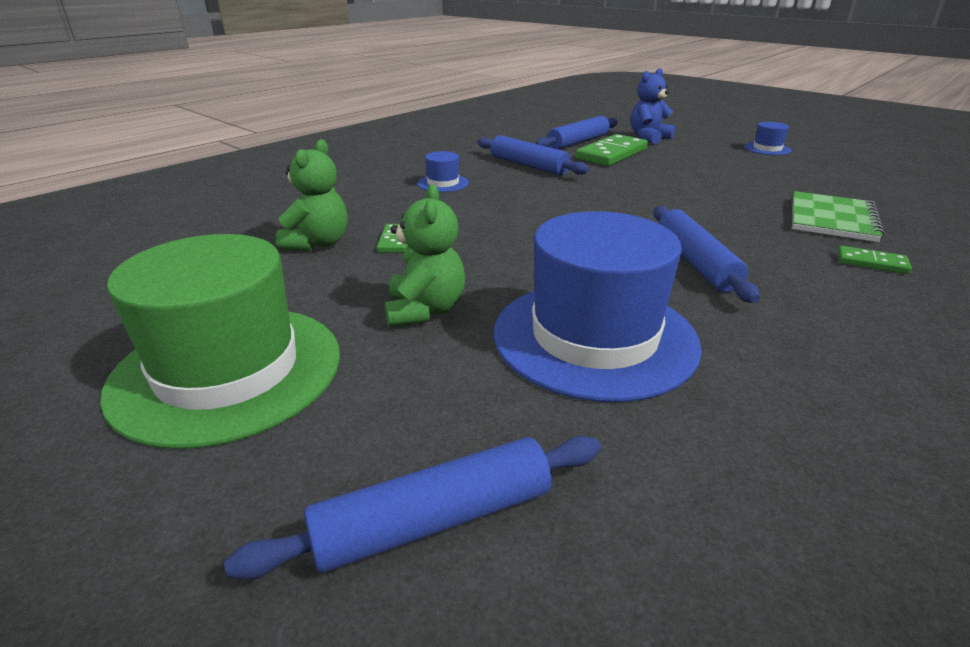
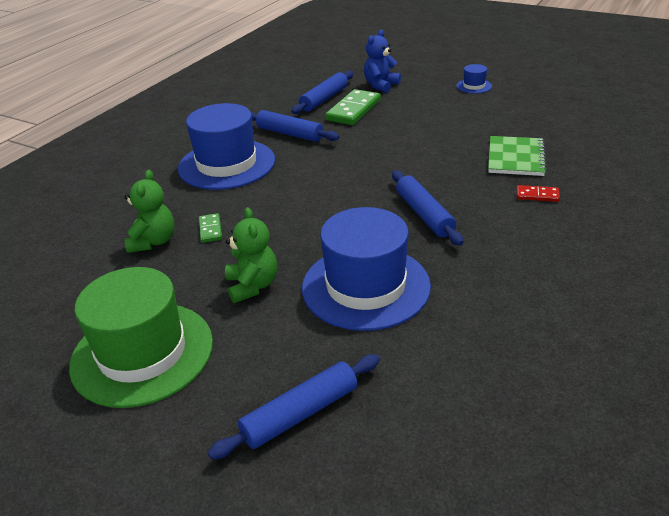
camera: 10 degrees left, 5 degrees up
(443, 183) = (226, 164): blue hat -> blue hat, size x2.35
(871, 263) = (537, 195): green domino -> red domino

